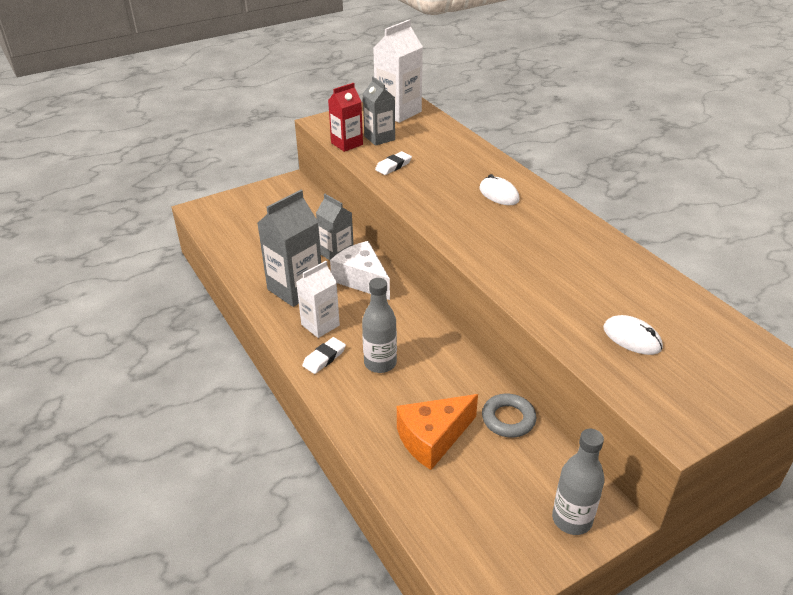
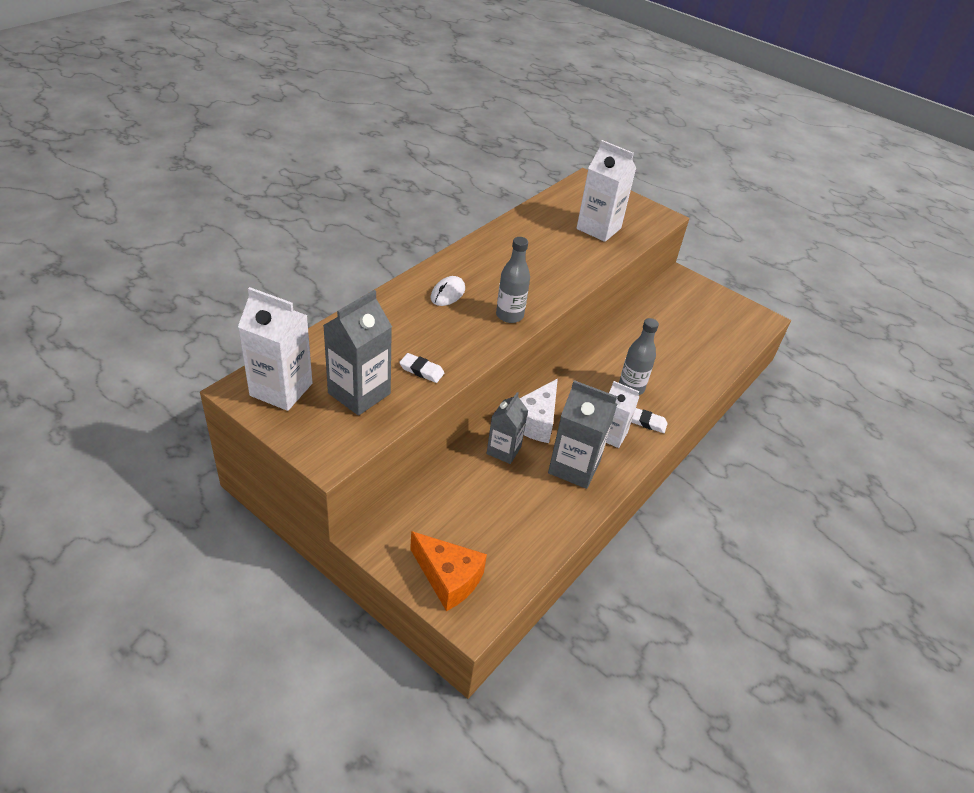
camera: 115 degrees left, 5 degrees up
(347, 144) = (383, 419): red carton -> none
(379, 138) = (359, 393): grey carton -> grey carton, size x1.54
(432, 438) = (680, 349): orange cheese -> orange cheese (448, 578)
(508, 419) = (640, 318): grey ring -> none
(572, 519) = (694, 290): grey bottle -> grey bottle (509, 315)
(632, 338) = (598, 228): white mouse -> white carton

